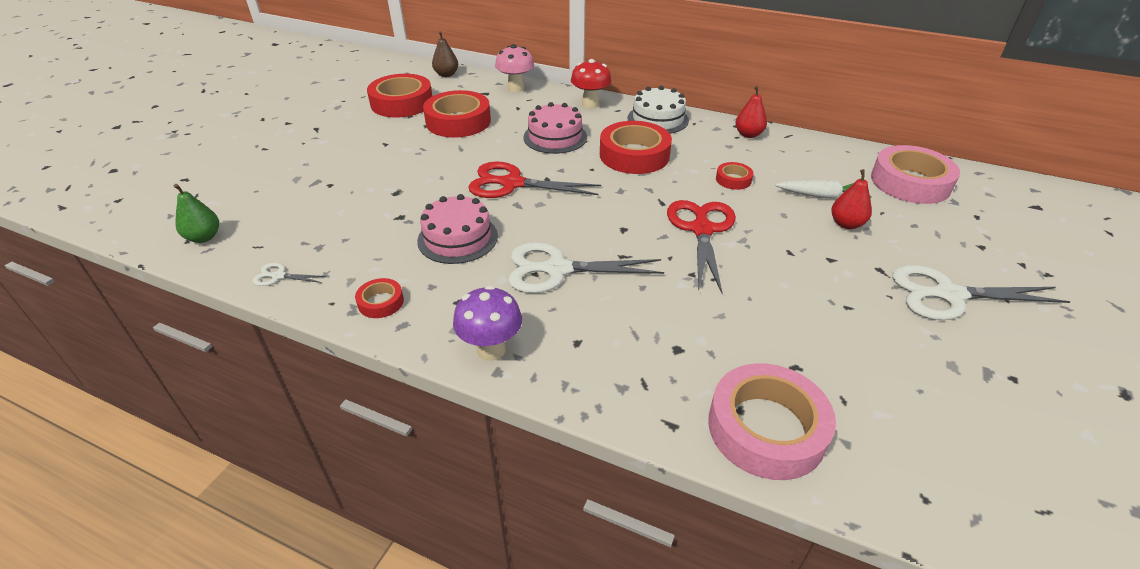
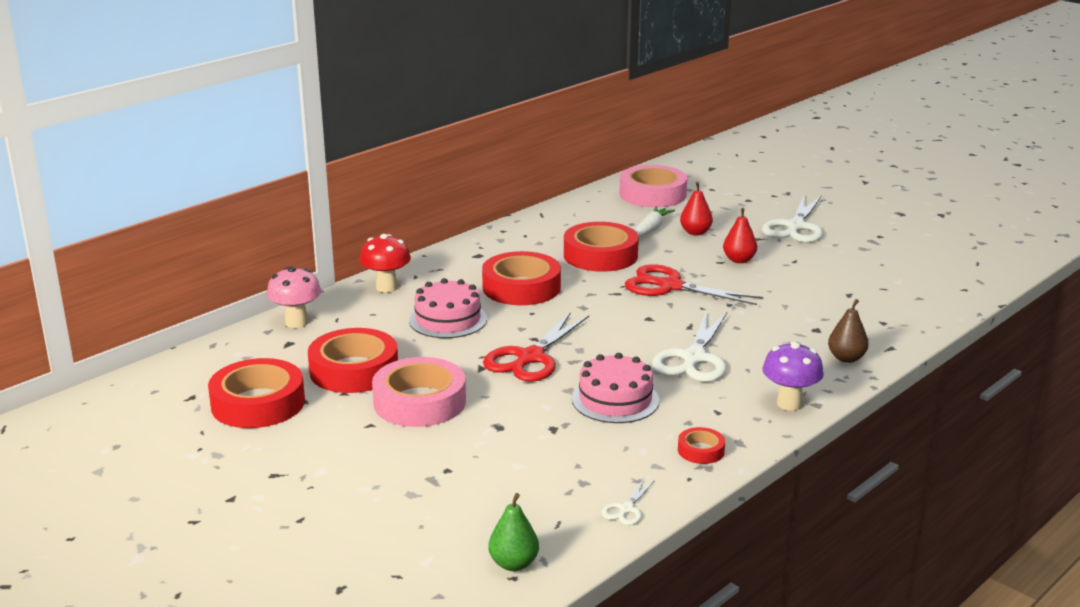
camera: 70 degrees left, 15 degrees down
(446, 74) = (198, 362): brown pear -> brown pear (846, 358)
(658, 119) = (456, 261): white cake -> none
(733, 179) = (600, 255): red tape -> red tape, size x2.11
(748, 134) = (525, 229): red pear -> red pear (739, 260)
(766, 428) = (901, 318): pink tape -> pink tape (420, 402)

